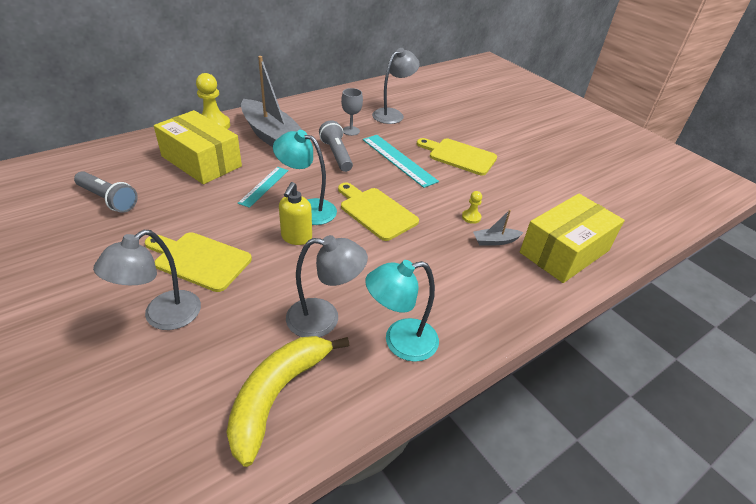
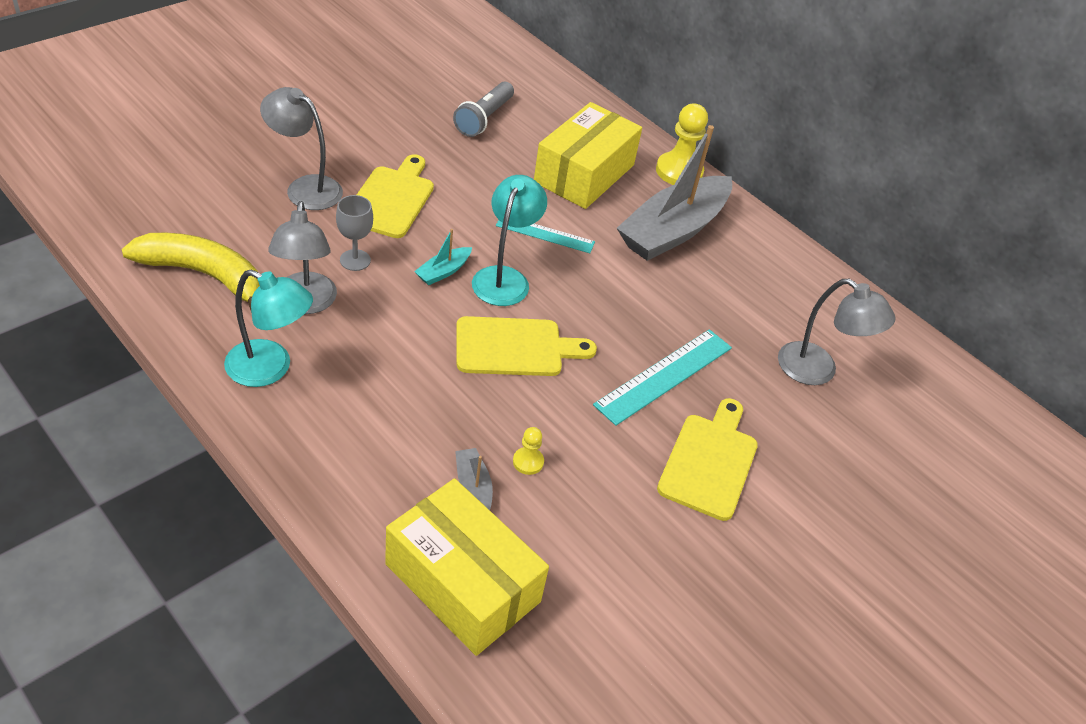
camera: 80 degrees right, 5 degrees up
(296, 238) = (443, 271): yellow soap dispenser -> turquoise boat
(336, 154) = (651, 301): grey flashlight -> none
(351, 131) = (731, 316): grey goblet -> grey goblet (355, 260)
(376, 212) = (515, 347): yellow cutting board -> yellow cutting board turned 45 degrees clockwise
(400, 342) = (270, 369): turquoise lamp -> turquoise lamp turned 135 degrees clockwise

